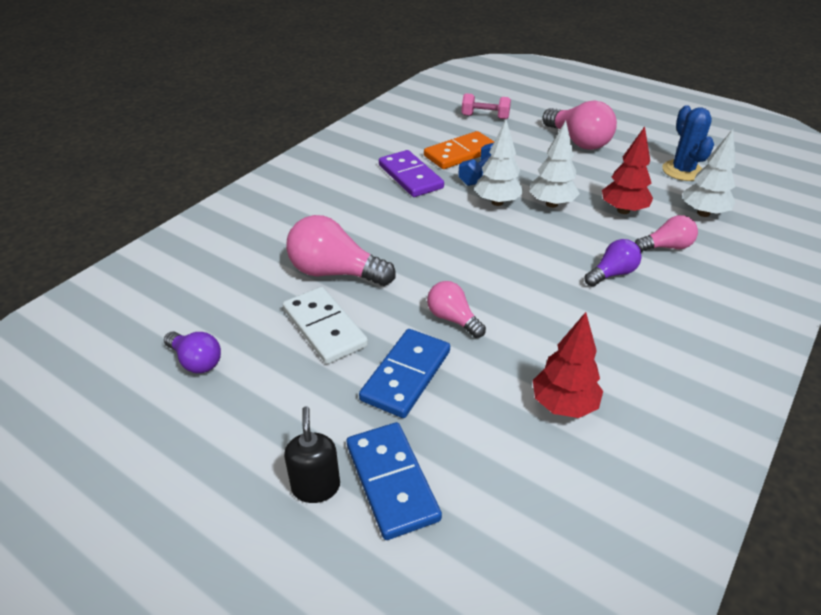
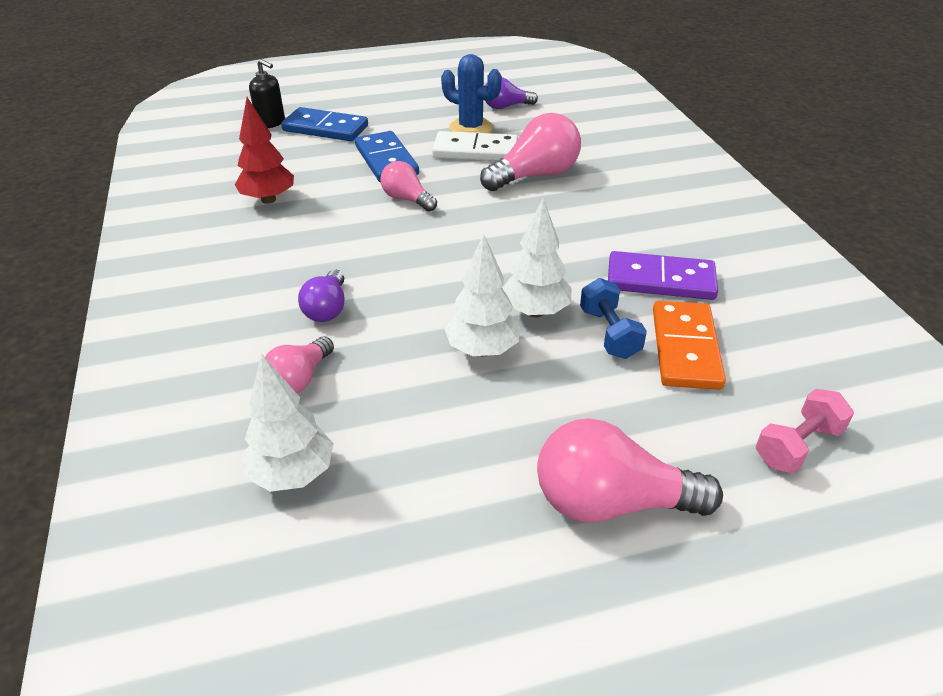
camera: 130 degrees right, 0 degrees up
(316, 487) = (359, 111): black soap dispenser -> black soap dispenser (271, 123)
(453, 319) = (407, 199): pink light bulb -> pink light bulb turned 135 degrees counterclockwise
(623, 210) = (396, 400): red tree -> none
(682, 171) = (392, 560): blue cactus -> blue cactus (471, 128)

